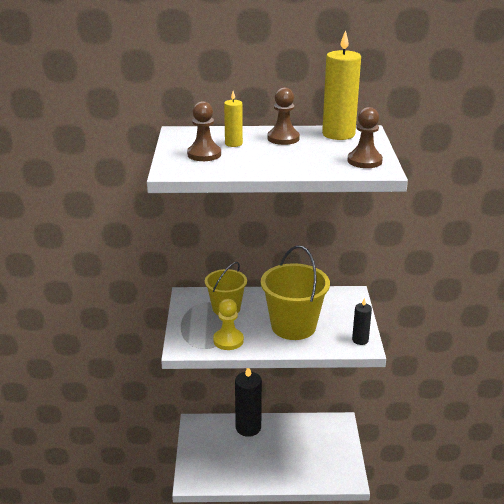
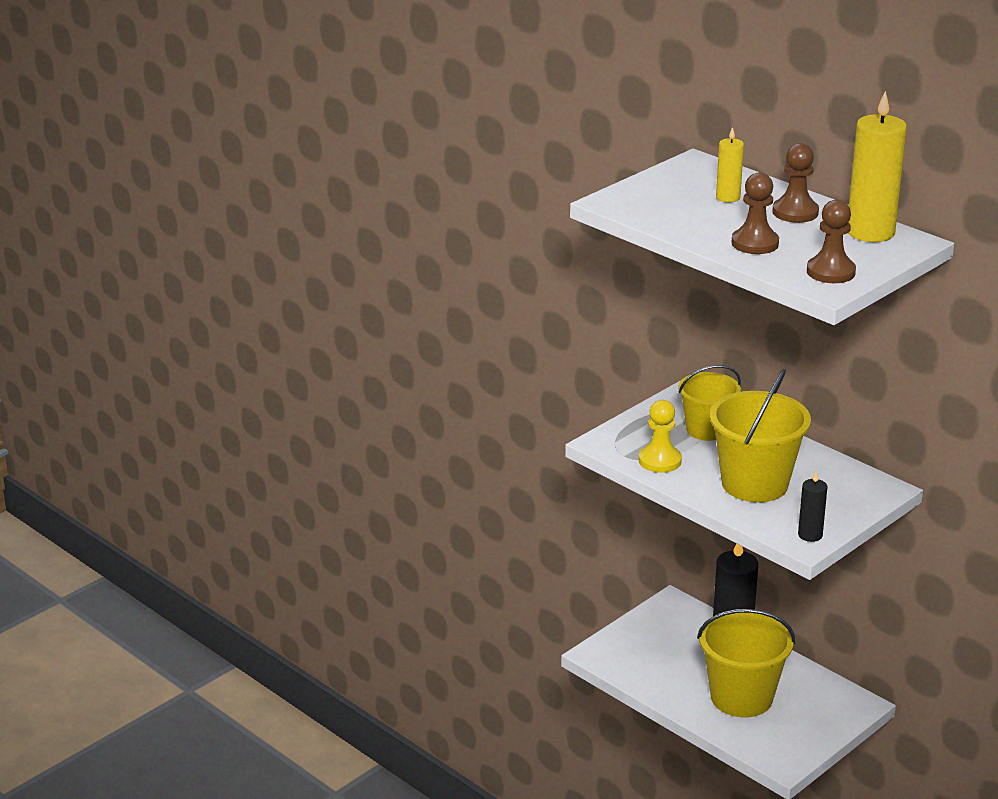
camera: 45 degrees right, 0 degrees up
(204, 154) = (674, 197): brown pawn -> brown pawn (755, 243)
(289, 456) = (741, 697): none -> yellow bucket

